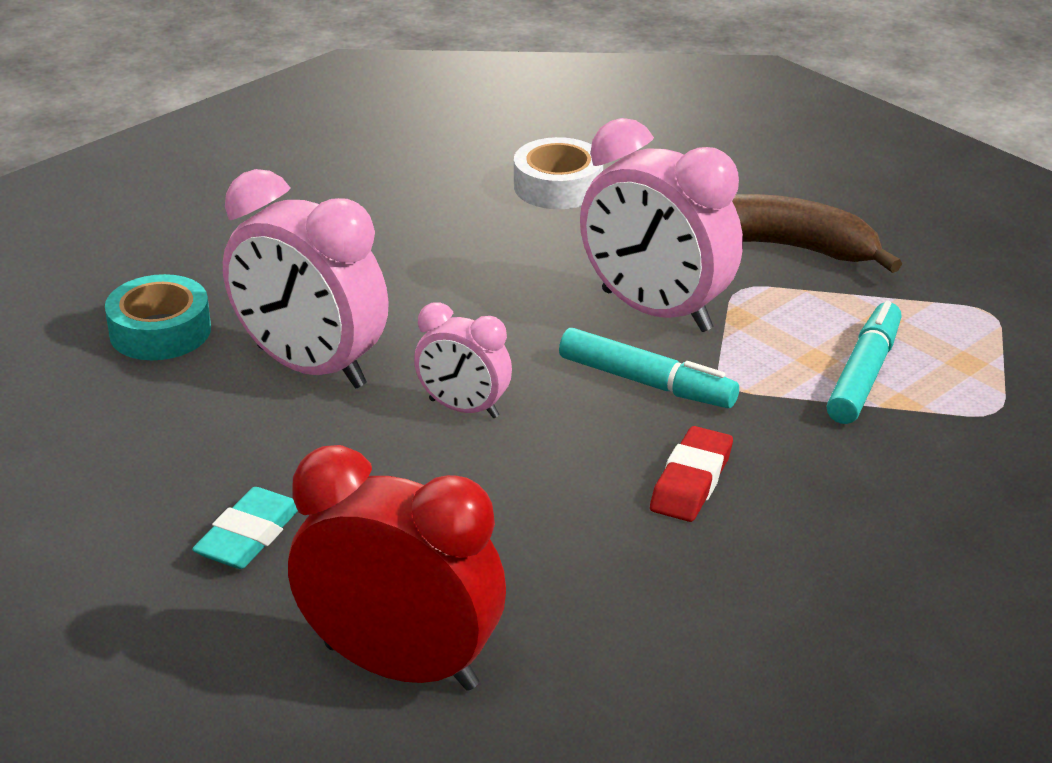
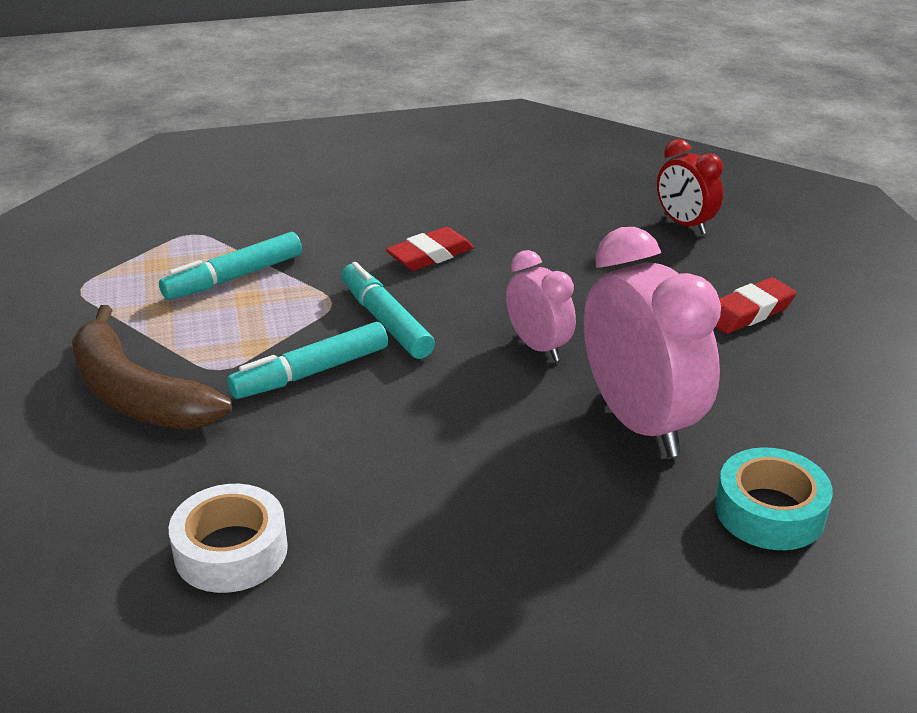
camera: 150 degrees left, 0 degrees up
(249, 536) = (748, 312): turquoise eraser -> red eraser
(401, 666) = (684, 224): red clock -> red clock, size x0.55
(656, 311) = (310, 373): pink clock -> turquoise marker

